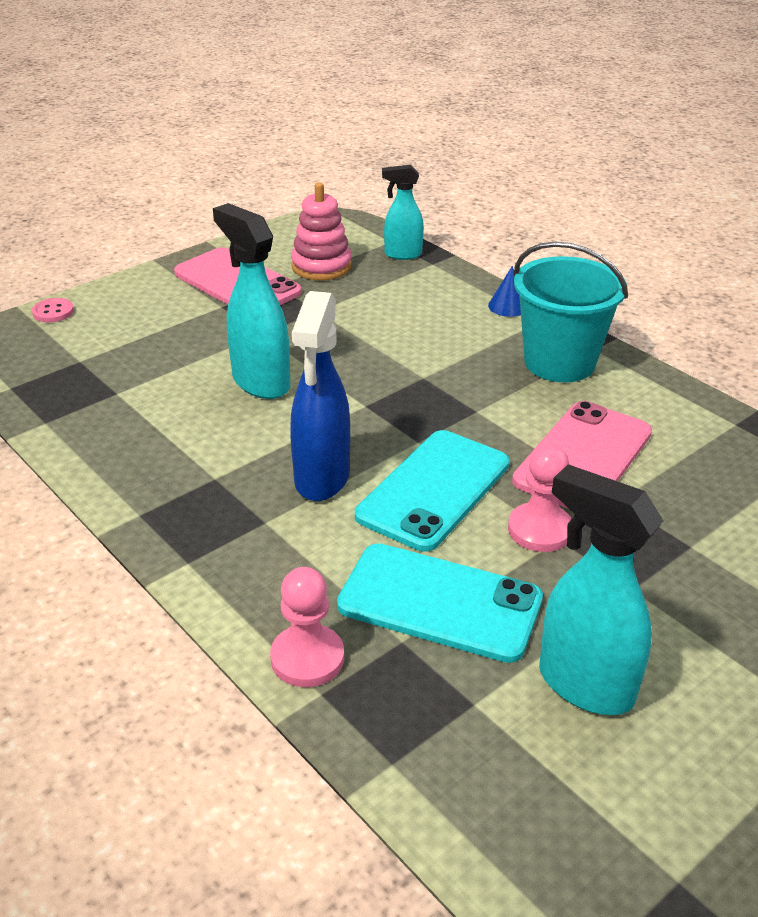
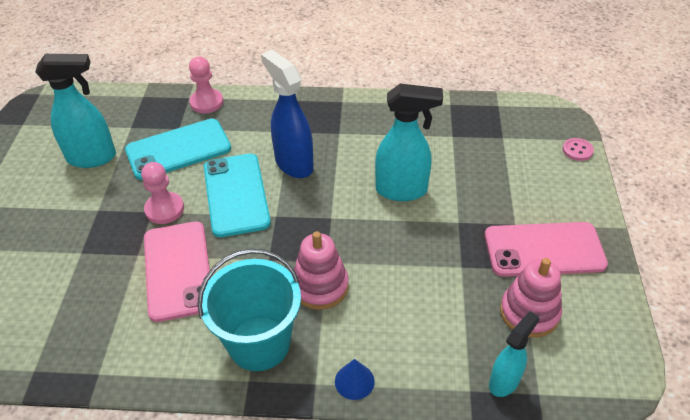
camera: 135 degrees right, 10 degrees up
(455, 365) = (320, 286): none -> pink stacking toy

